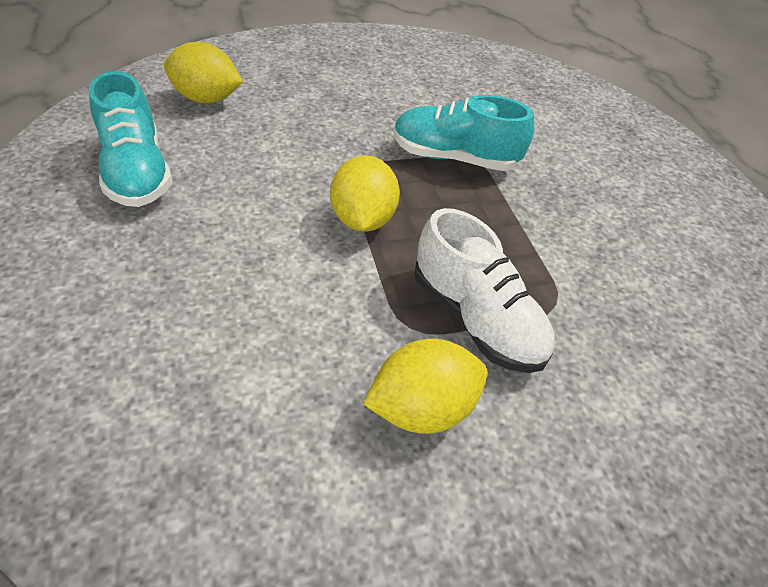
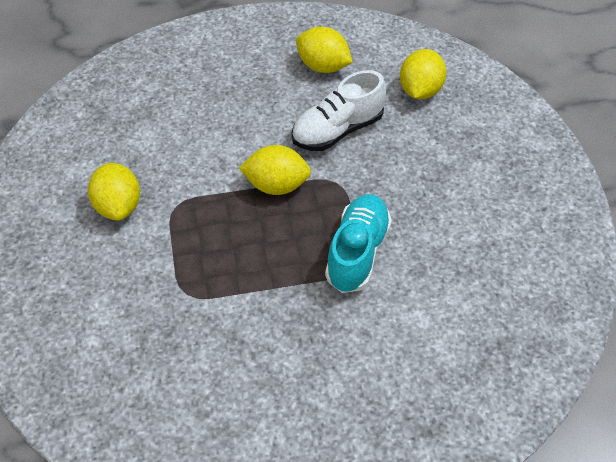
camera: 100 degrees right, 5 degrees up
(137, 172) = (323, 66): turquoise shoe -> yellow lemon
(475, 319) = (178, 242): white shoe -> white shoe (337, 130)

